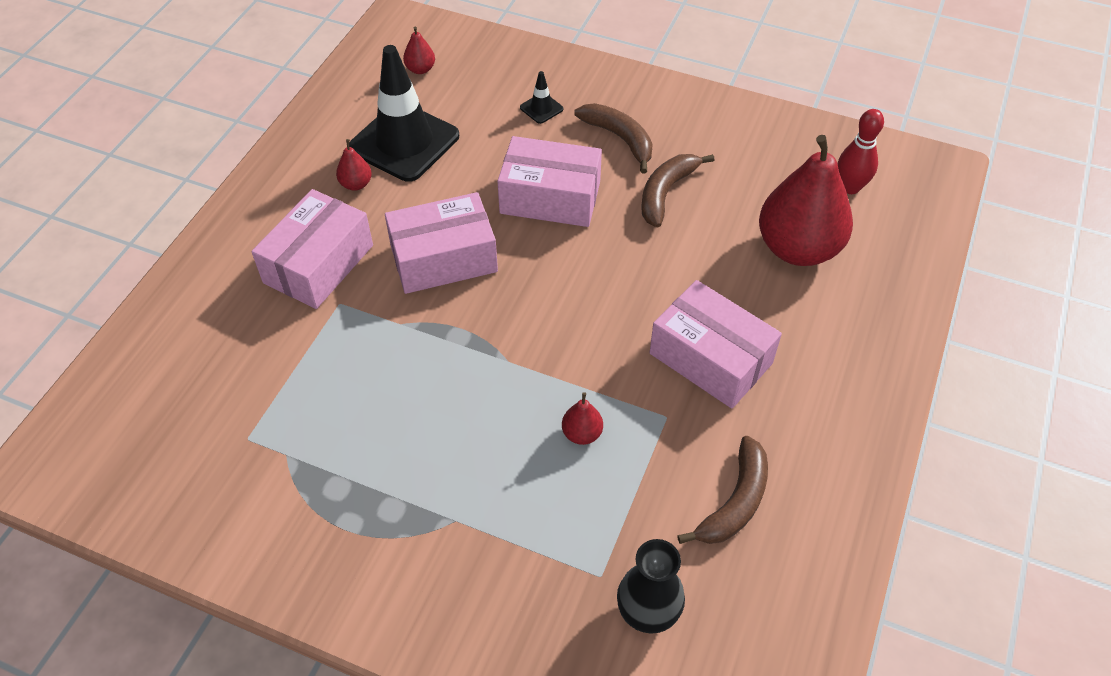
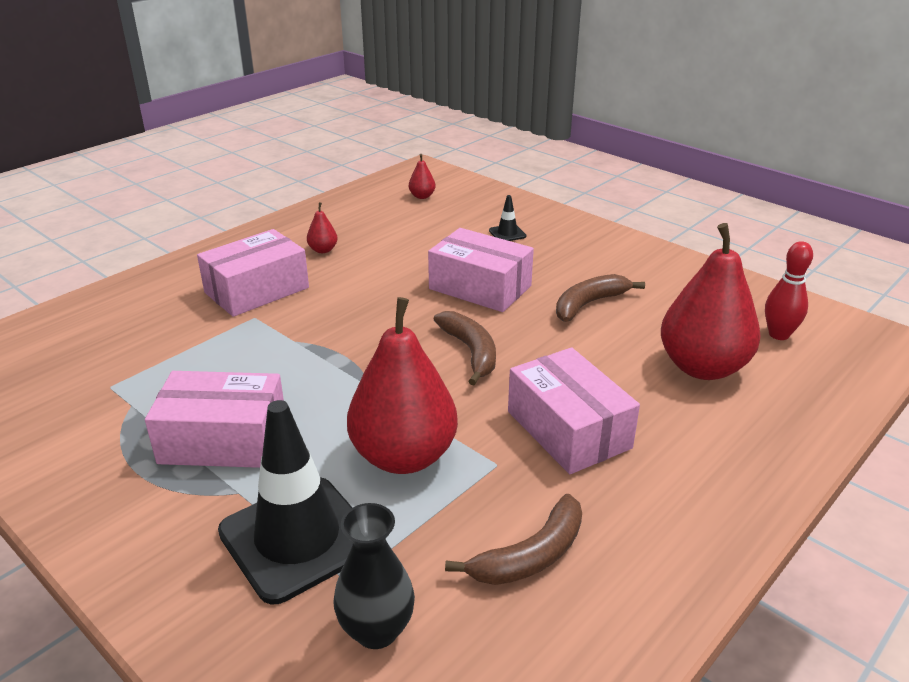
camera: 20 degrees right, 20 degrees down
(404, 142) = (379, 233): black traffic cone -> black traffic cone (297, 538)
(443, 258) = (361, 307): pink box -> pink box (223, 440)
(582, 434) = (404, 456): red pear -> red pear, size x2.46
(619, 138) = (565, 262): brown banana -> brown banana (471, 352)

